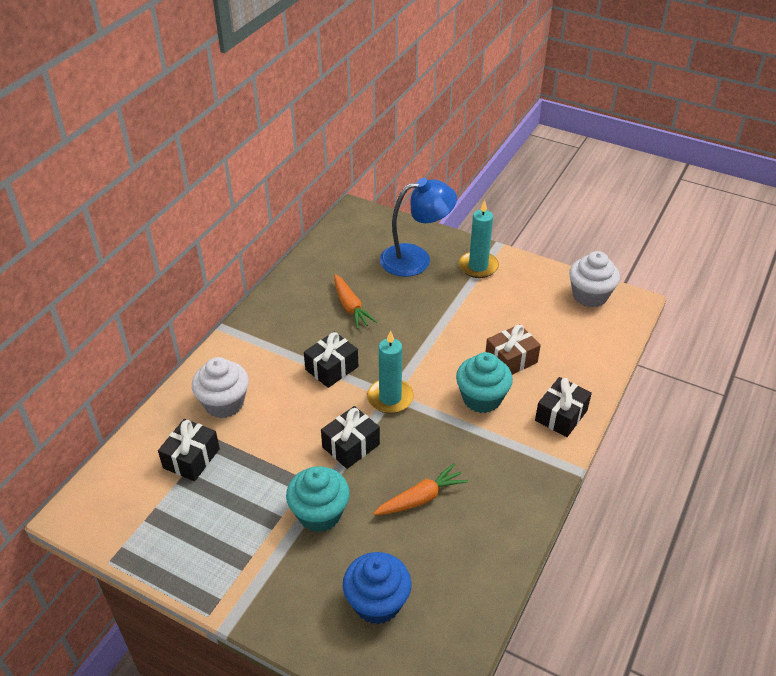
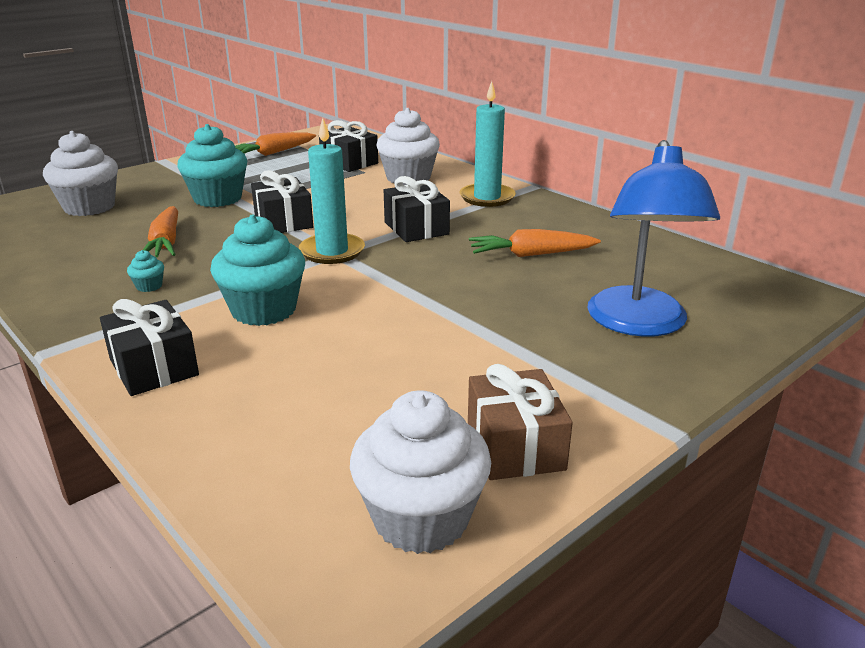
camera: 110 degrees right, 15 degrees down
(174, 534) = (273, 153): none -> orange carrot
(377, 602) = (89, 207): blue cupcake -> white cupcake
(478, 266) = (594, 384): turquoise candle -> turquoise candle (487, 198)
(486, 468) = (149, 286): none -> turquoise cupcake
(511, 360) = (316, 354): brown gift -> brown gift (515, 446)

